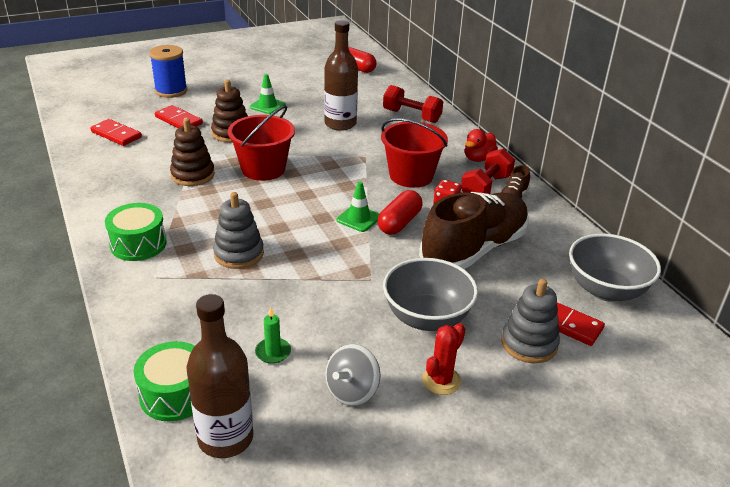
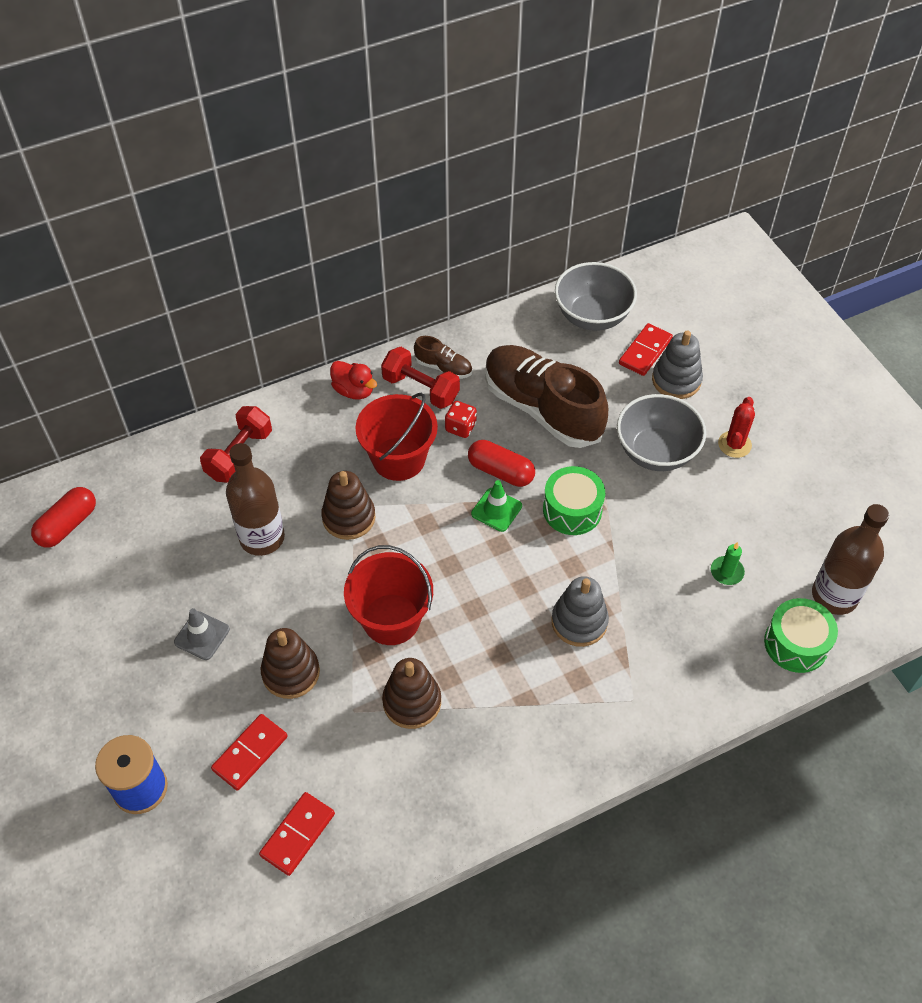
camera: 90 degrees left, 20 degrees up
(138, 244) = (574, 731): green drum -> green drum (572, 510)
(267, 106) = (202, 636): green traffic cone -> grey traffic cone
(352, 391) = (761, 508): grey spinning top -> none
(355, 154) = (349, 517): none -> brown stacking toy
(441, 380) = (734, 444): red cactus -> red cactus turned 75 degrees clockwise

